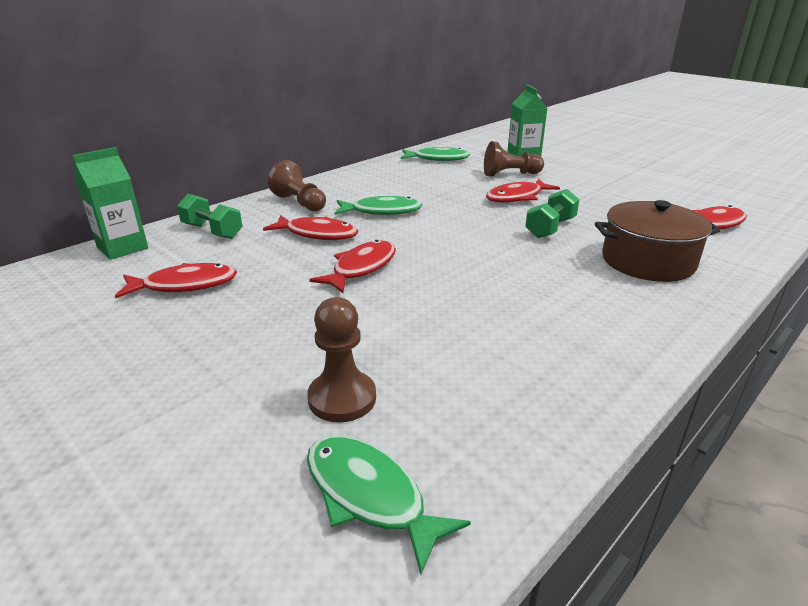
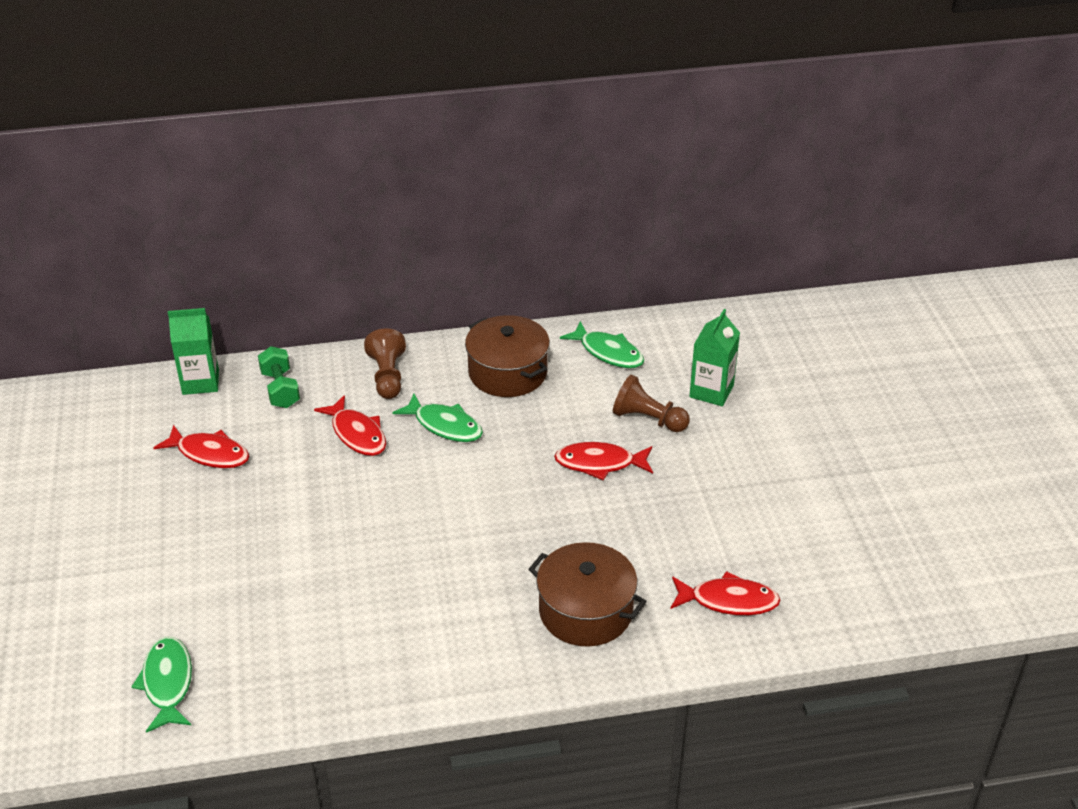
camera: 35 degrees right, 10 degrees up
(342, 398) = (213, 614): brown pawn -> none
(361, 268) = (346, 497): red fish -> none
(387, 180) = (507, 372): none -> brown pot
(550, 228) = (564, 526): green dumbbell -> none

